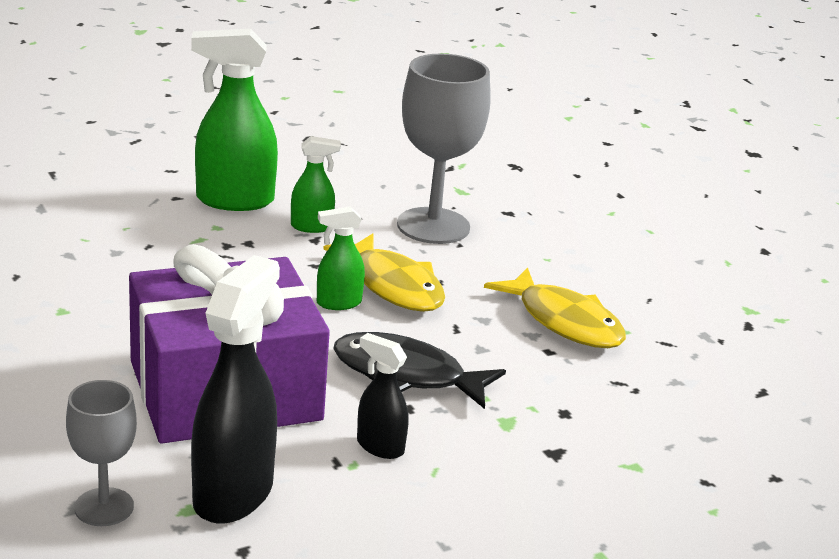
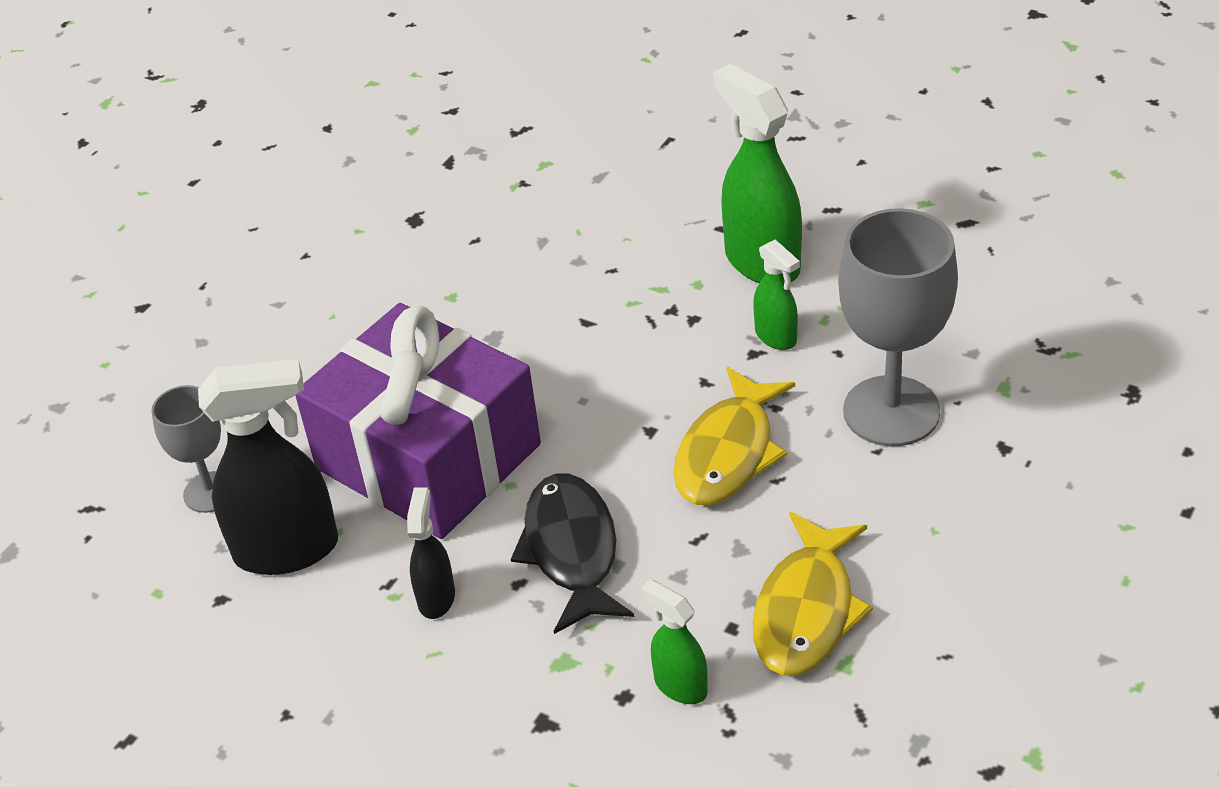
camera: 65 degrees right, 15 degrees up
(338, 303) = (650, 436): green spray bottle -> green spray bottle (680, 685)

